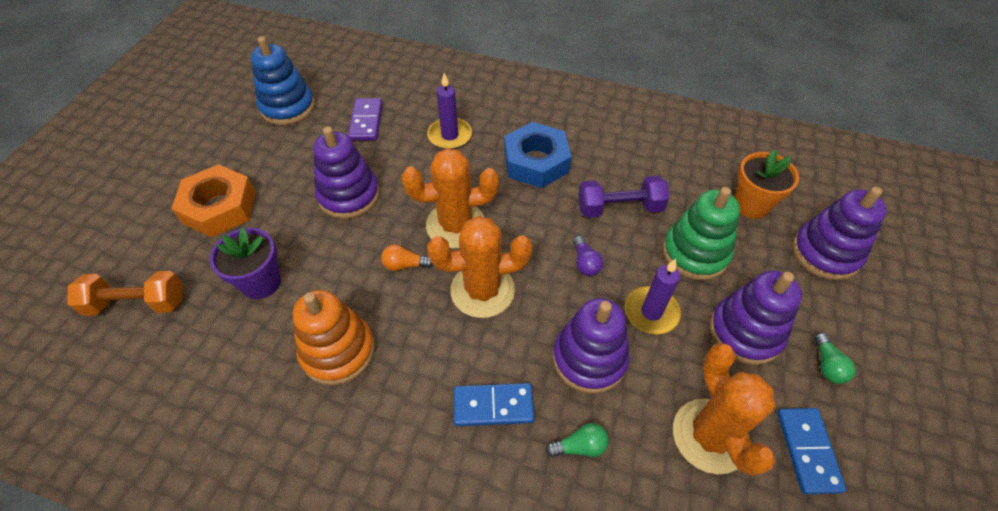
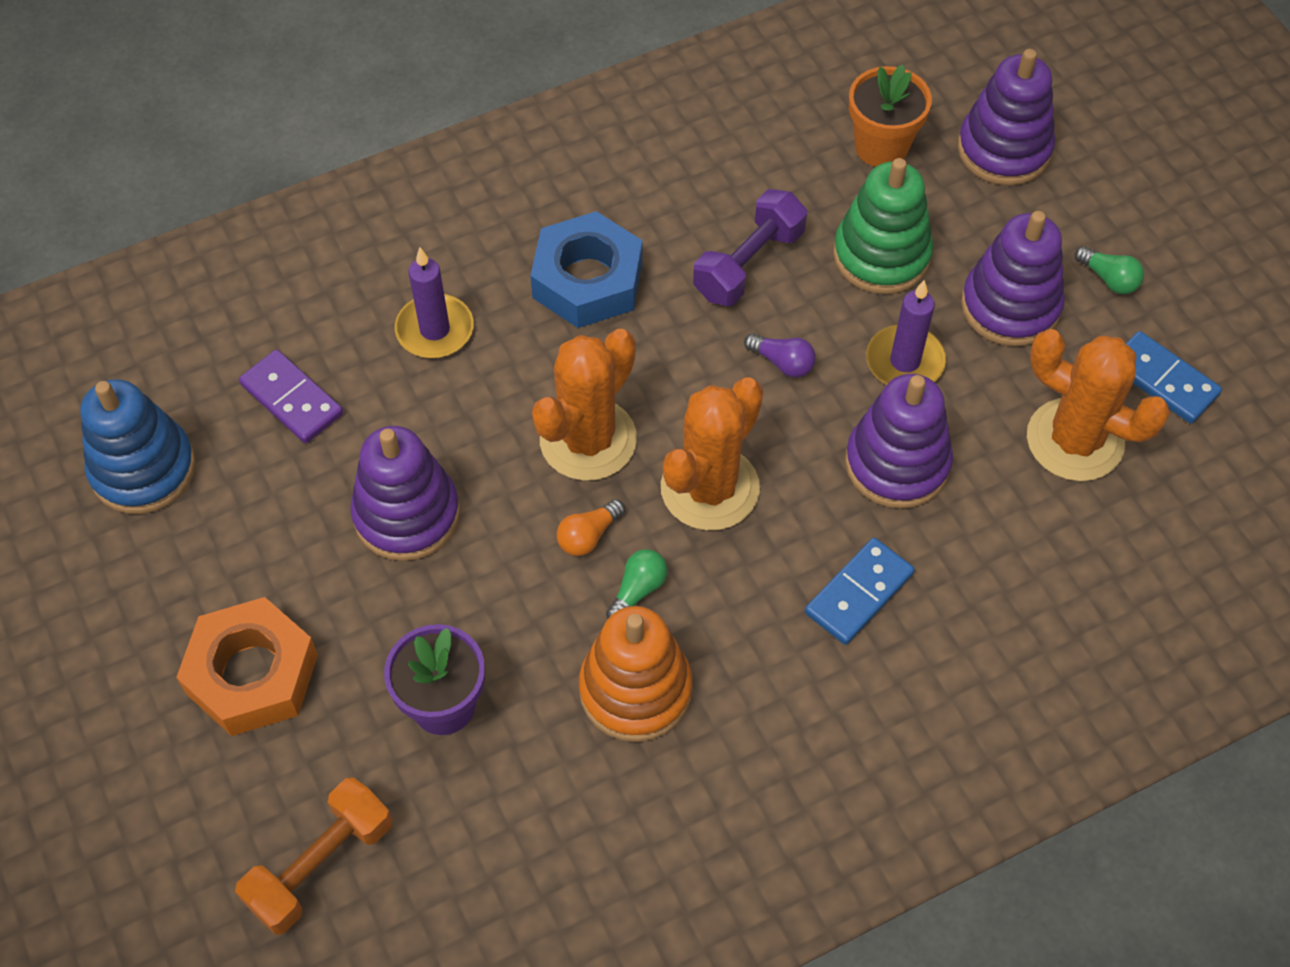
camera: 45 degrees left, 5 degrees up
(579, 446) = (977, 555): green light bulb -> green light bulb (638, 590)

